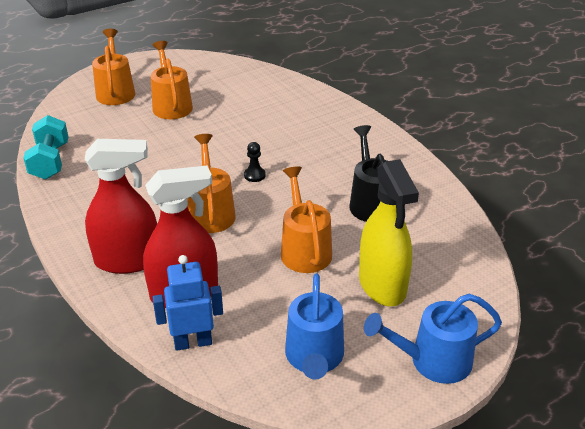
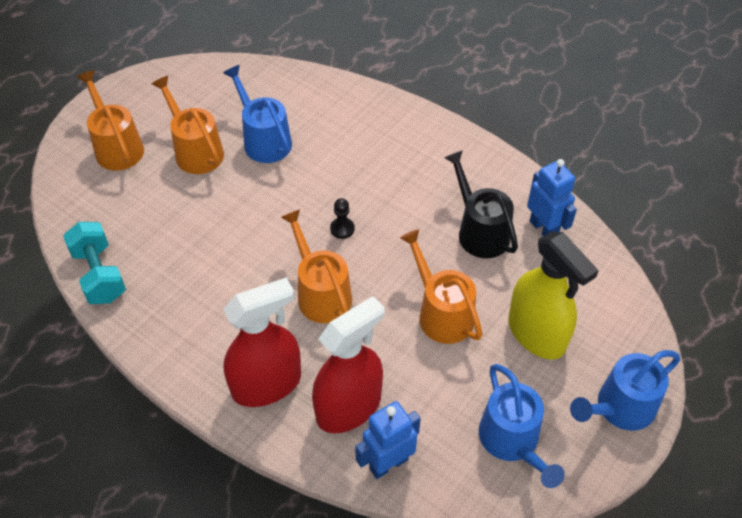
camera: 20 degrees left, 15 degrees up
(227, 109) = (264, 140): none -> blue watering can
(430, 214) = (543, 229): none -> blue robot

